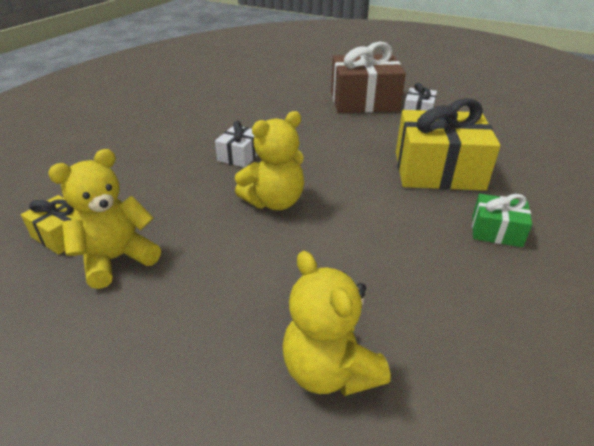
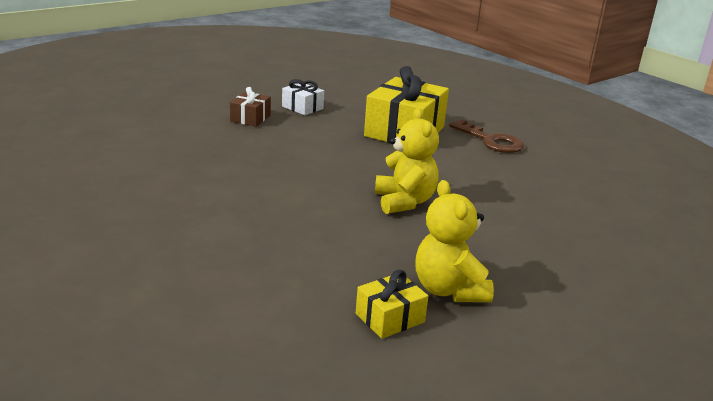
camera: 70 degrees left, 10 degrees down
(240, 155) = (306, 199): white gift -> none
(330, 370) = (600, 227): yellow teddy bear -> none
(364, 101) = (250, 118): brown gift -> brown gift, size x0.49
(496, 231) = (491, 141): green gift -> brown key

